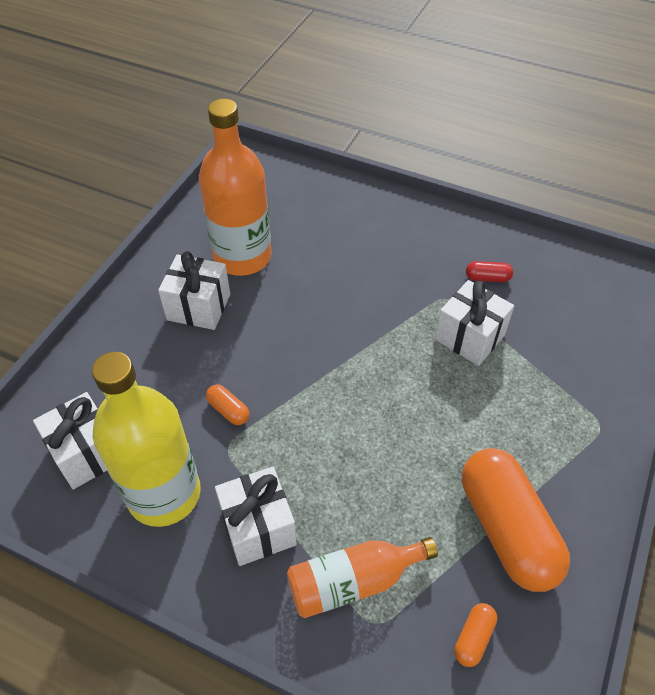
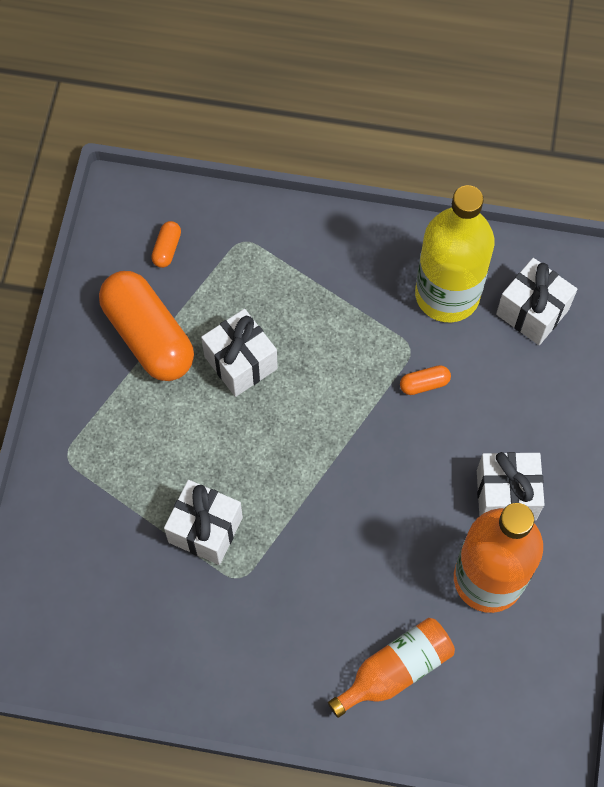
camera: 165 degrees right, 15 degrees up
(228, 410) = (424, 384): orange capsule -> orange capsule turned 45 degrees counterclockwise
(258, 527) = (356, 287): white gift -> white gift (240, 362)
(353, 581) = (267, 265): orange bottle -> orange bottle (395, 670)
(487, 278) = (195, 621): red capsule -> none

